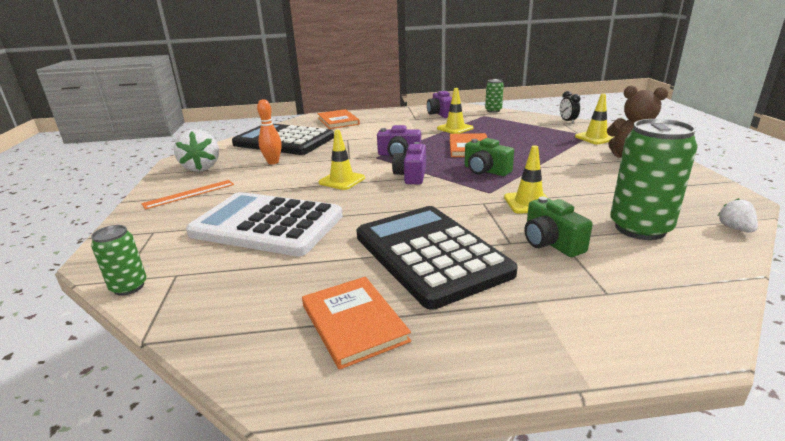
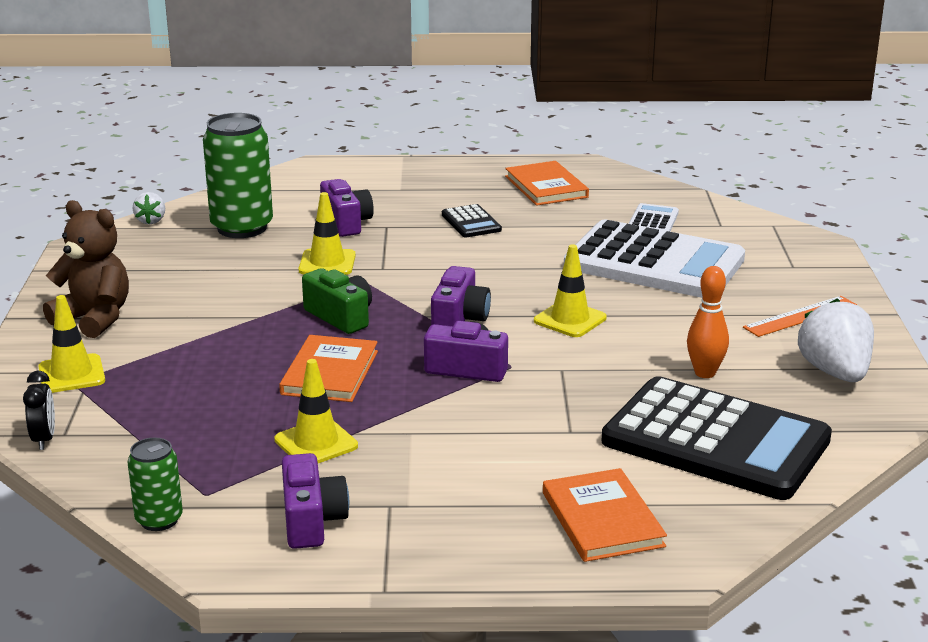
camera: 175 degrees left, 0 degrees up
(129, 287) = (756, 219): green can -> none
(244, 273) = (653, 221): none -> white calculator
(430, 254) = (471, 222): black calculator -> black calculator, size x0.42
(551, 243) = (346, 223): green camera -> purple camera

